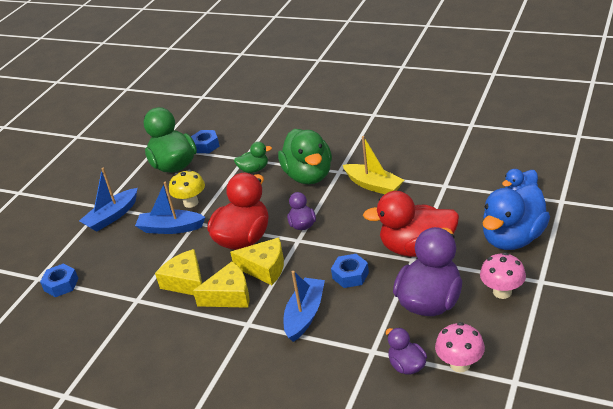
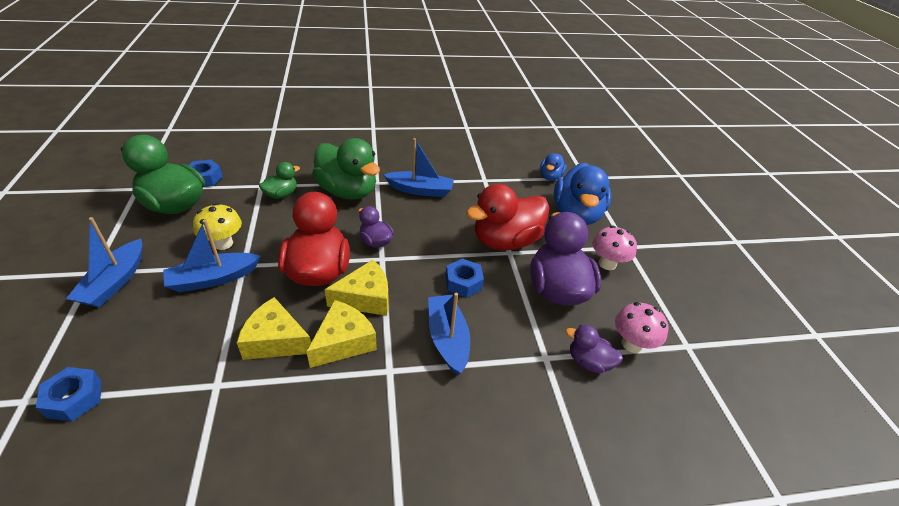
camera: 40 degrees left, 5 degrees up
(373, 185) = (420, 190): yellow boat -> blue boat

